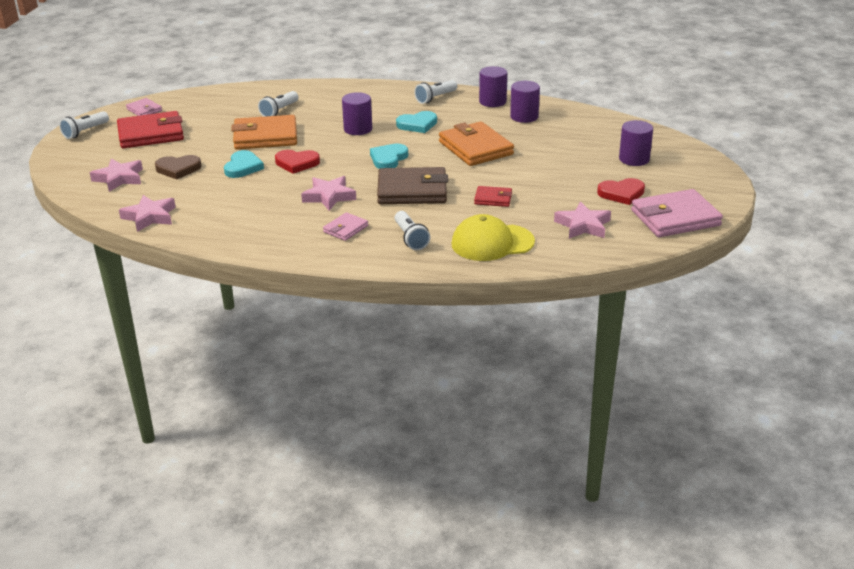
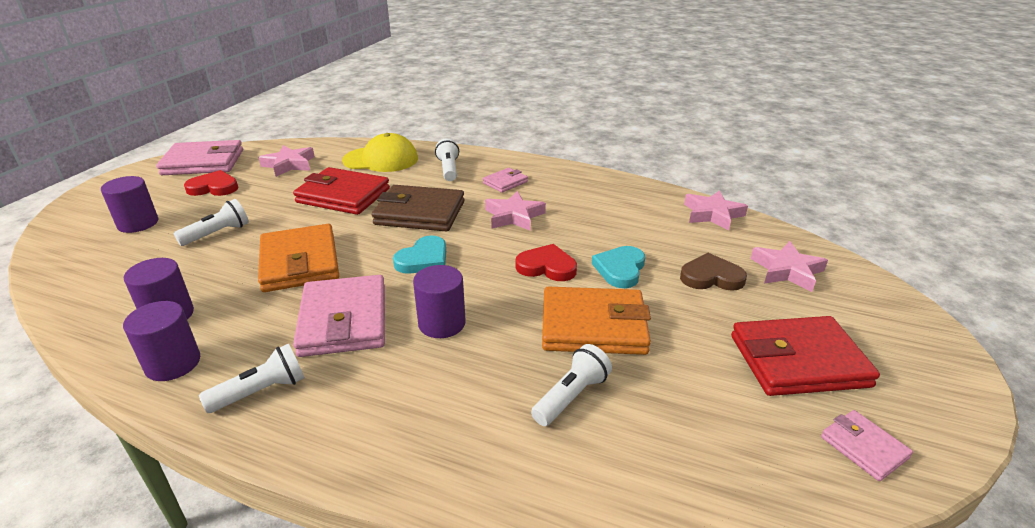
camera: 170 degrees left, 0 degrees up
(85, 132) = (934, 386): white flashlight -> white flashlight (218, 233)
(417, 124) = (343, 320): turquoise heart -> pink wallet
(493, 199) = (343, 195): red wallet -> red wallet, size x1.97

